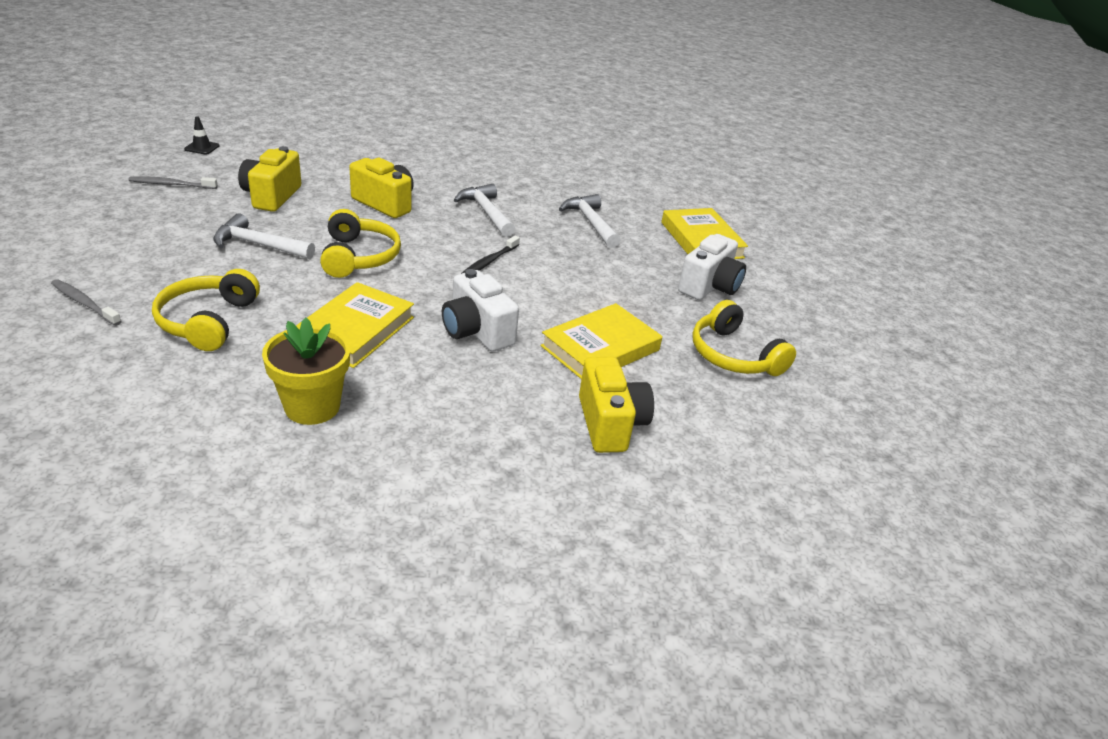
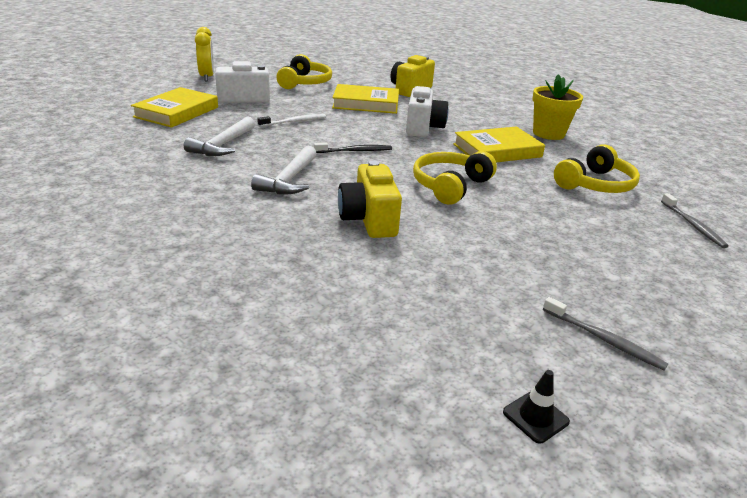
camera: 135 degrees left, 5 degrees down
(258, 245) = (530, 223): white hammer -> none
(271, 196) = (482, 272): yellow camera -> none
(601, 275) = (294, 122): none -> white toothbrush
(819, 304) = (207, 77): none -> yellow clock

